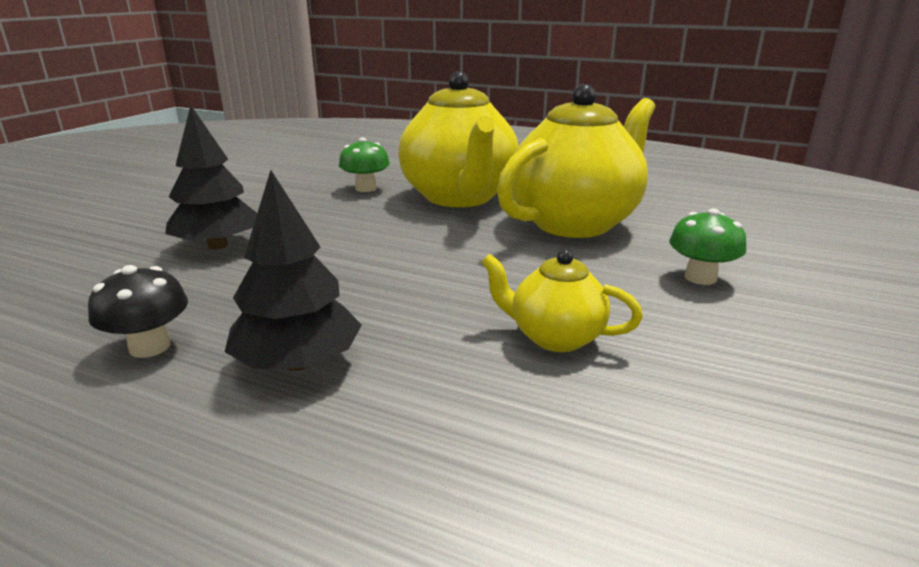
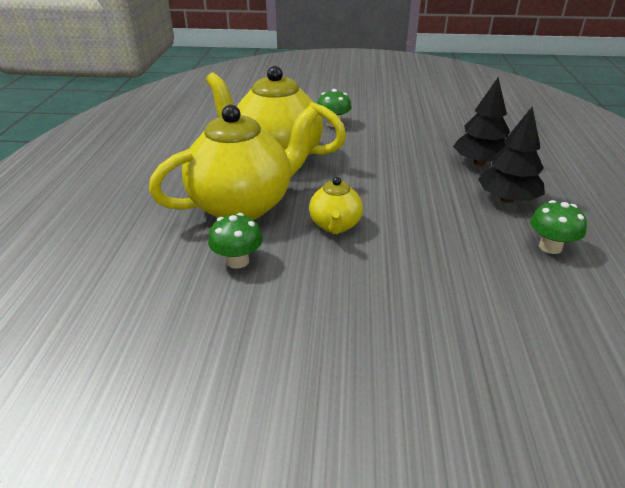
camera: 110 degrees left, 10 degrees up
(150, 347) = (550, 247): black mushroom -> green mushroom
(218, 246) = (425, 290): black tree -> black tree (479, 162)
(554, 337) = (421, 148): yellow teapot -> yellow teapot (335, 225)

